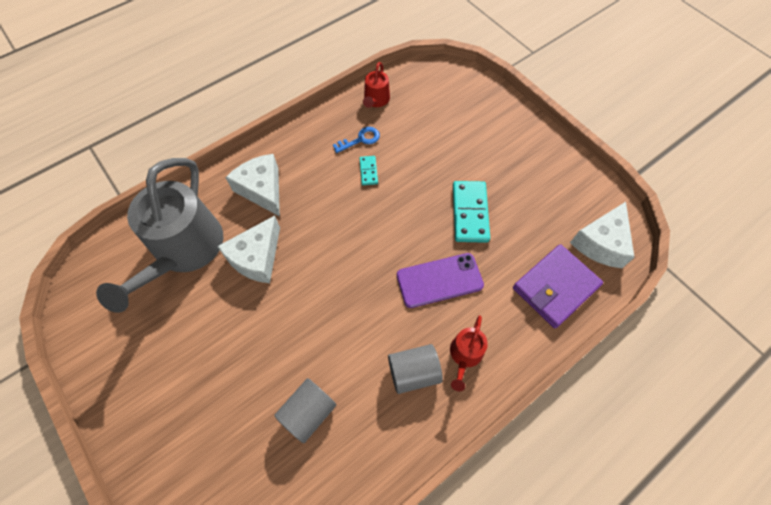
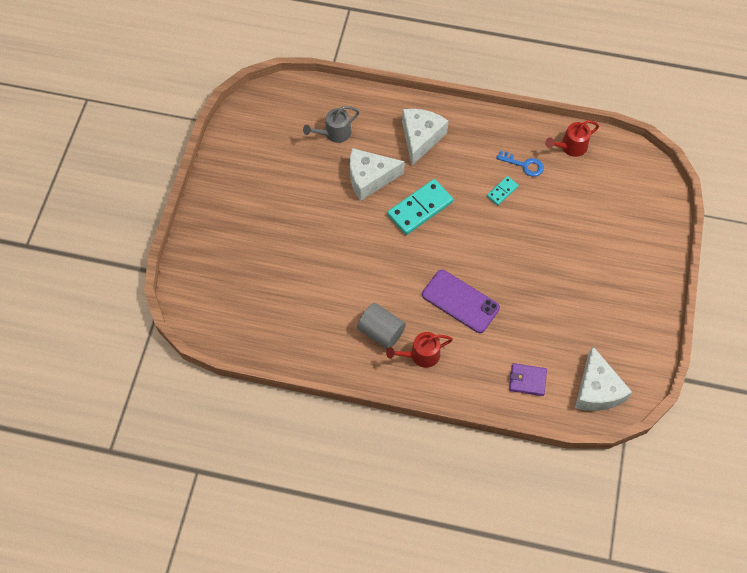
camera: 50 degrees right, 0 degrees up
(184, 251) = (334, 133): grey watering can -> grey watering can, size x0.44
(308, 412) = (302, 291): grey cylinder -> none
(470, 213) = (534, 283): turquoise domino -> turquoise domino (420, 208)
(555, 287) = (527, 380): purple wallet -> purple wallet, size x0.54
(601, 243) = (597, 390): white cheese -> white cheese turned 90 degrees counterclockwise

